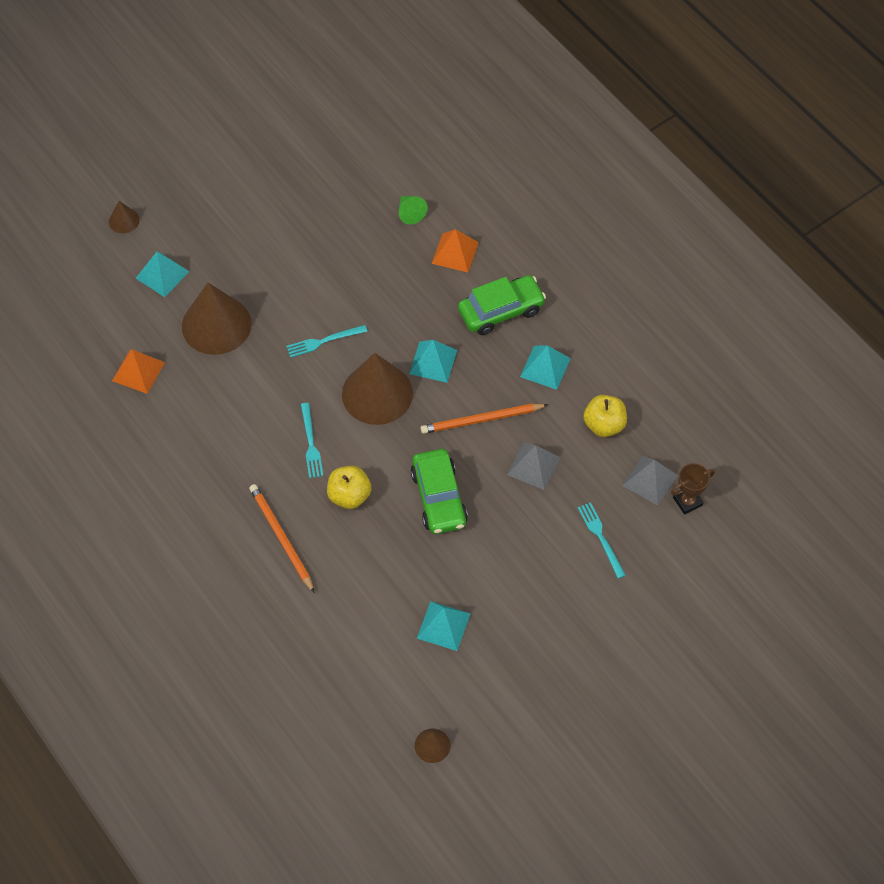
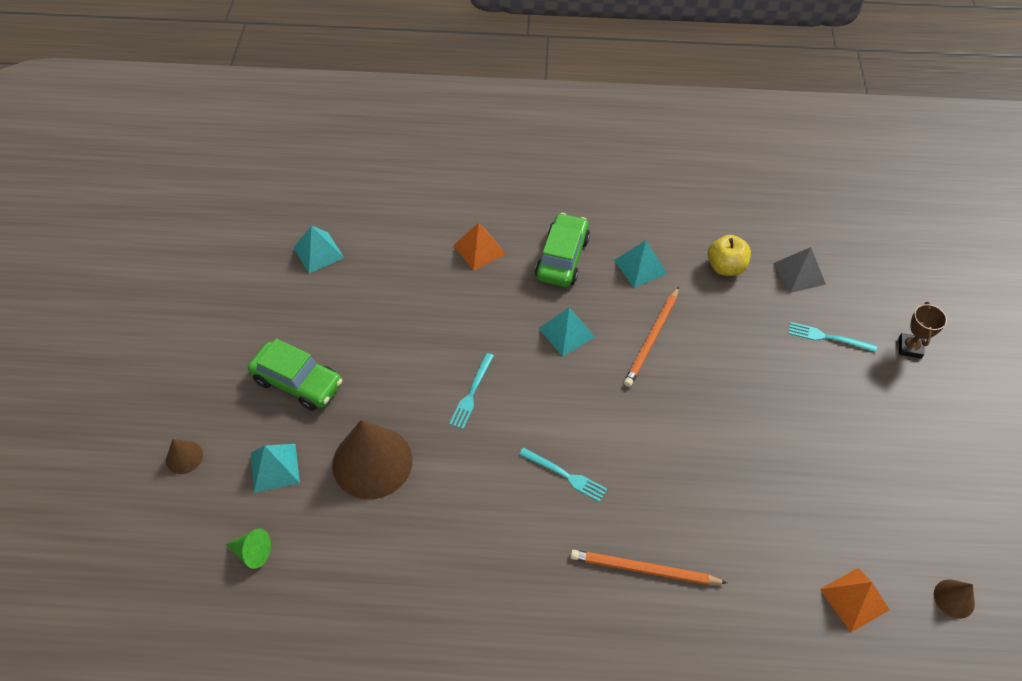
camera: 50 degrees left, 5 degrees down
(138, 371) = (355, 563): orange pyramid -> orange pyramid (854, 599)
(349, 495) = (644, 483): yellow apple -> none
(377, 393) = (560, 391): brown cone -> none
(410, 213) = (412, 251): green cone -> green cone (252, 552)
(439, 498) = (702, 418): green car -> green car (298, 382)
(443, 625) = (833, 503): turquoise pyramid -> turquoise pyramid (318, 252)
(533, 466) = (725, 334): grey pyramid -> none
(687, 501) = (836, 264): brown trophy -> brown trophy (910, 347)

